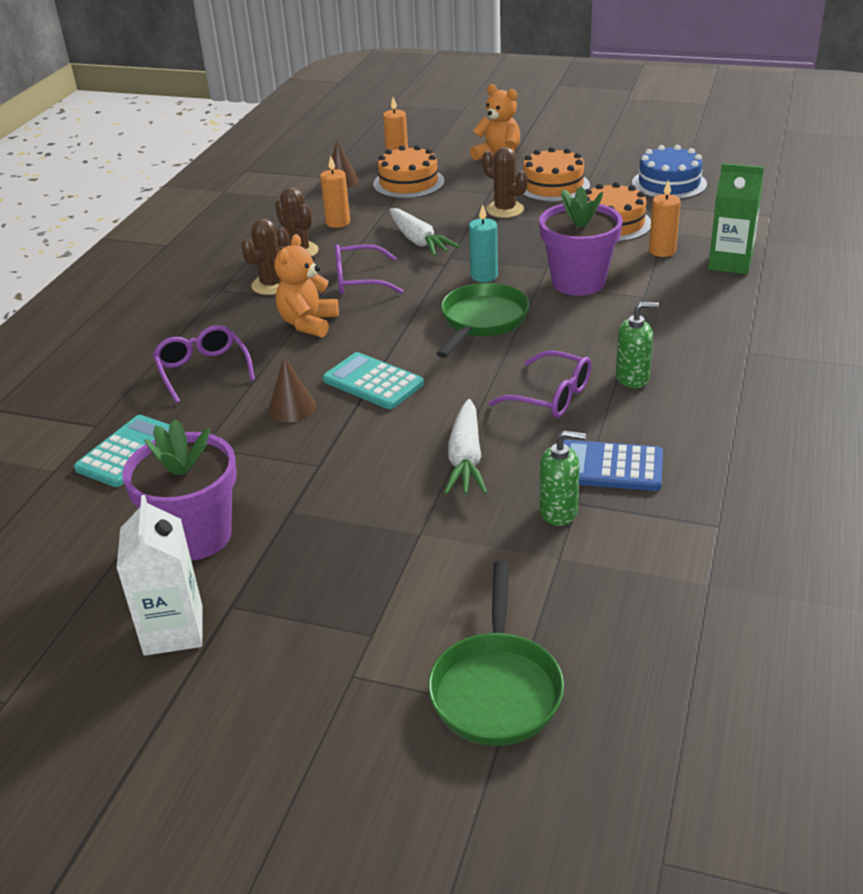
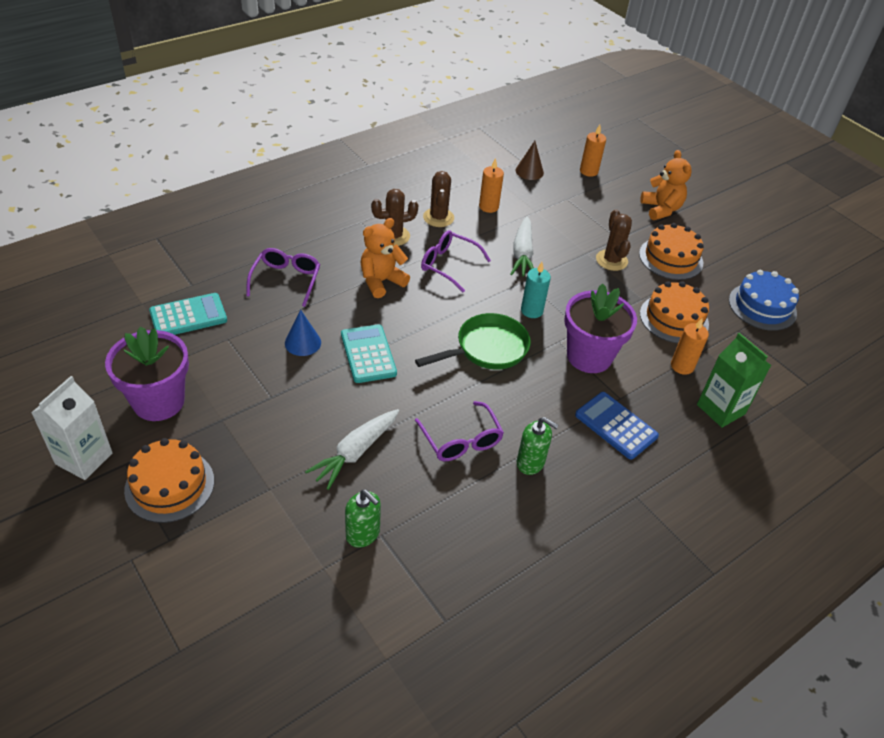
camera: 30 degrees right, 10 degrees up
(292, 408) = (303, 342): brown cone -> blue cone
(408, 183) = (572, 198): orange cake -> orange cake (169, 485)
(496, 688) = (189, 630): green pan -> none
(609, 467) = (432, 523): blue calculator -> blue calculator (616, 426)

